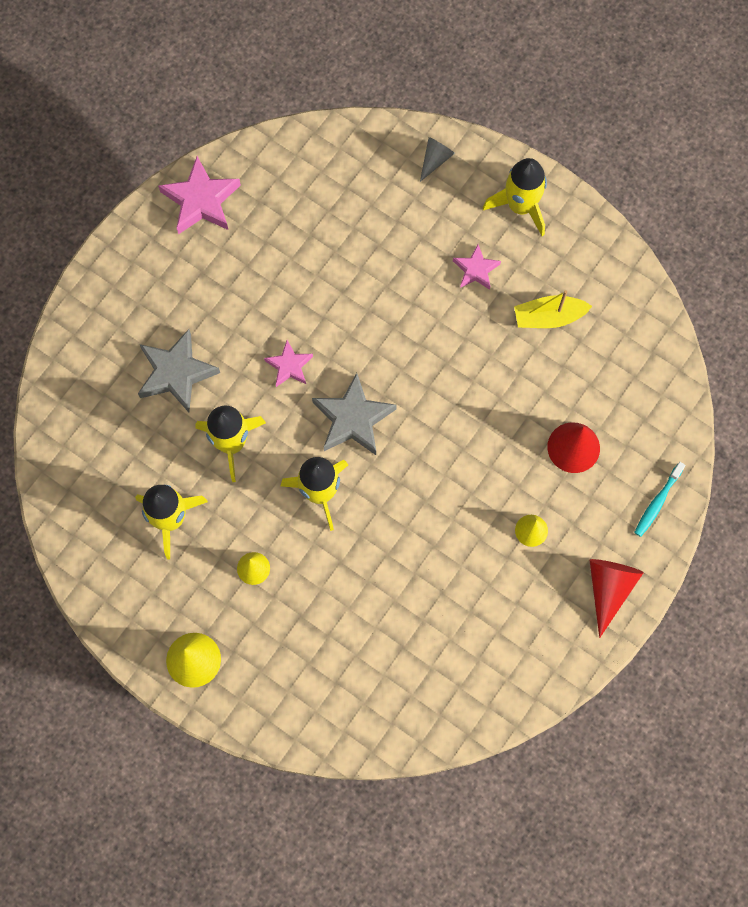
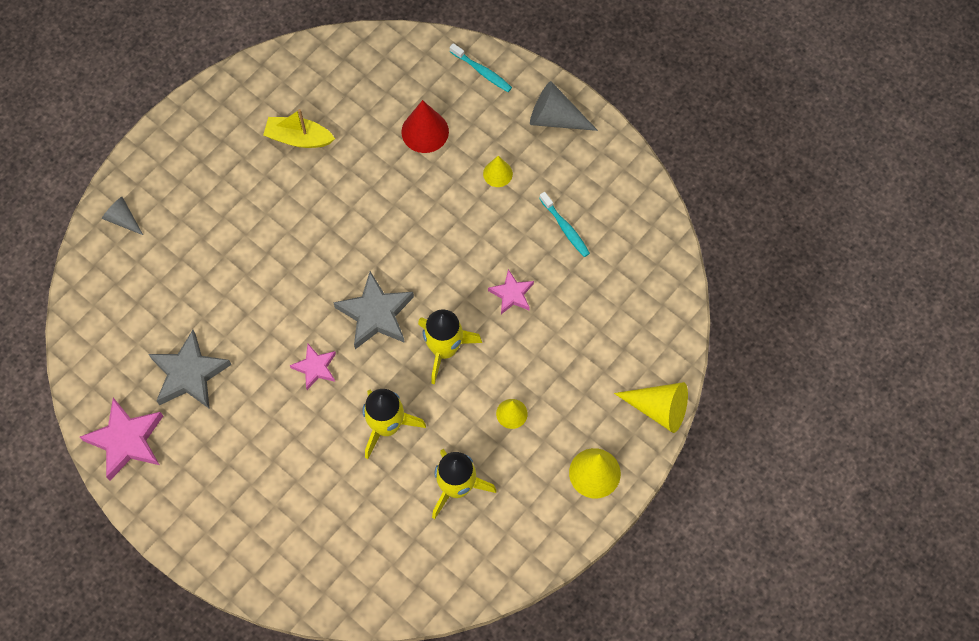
camera: 85 degrees left, 5 degrees down
(176, 373) = (308, 474): grey star -> grey star (189, 374)
(269, 725) = (659, 408): none -> yellow cone
(473, 609) = (565, 228): none -> turquoise toothbrush
(476, 270) = (242, 194): pink star -> pink star (511, 294)
(520, 206) = (184, 150): yellow rocket -> none
(548, 317) = (298, 138): yellow boat -> yellow boat turned 105 degrees clockwise
(608, 588) = (555, 118): red cone -> grey cone

